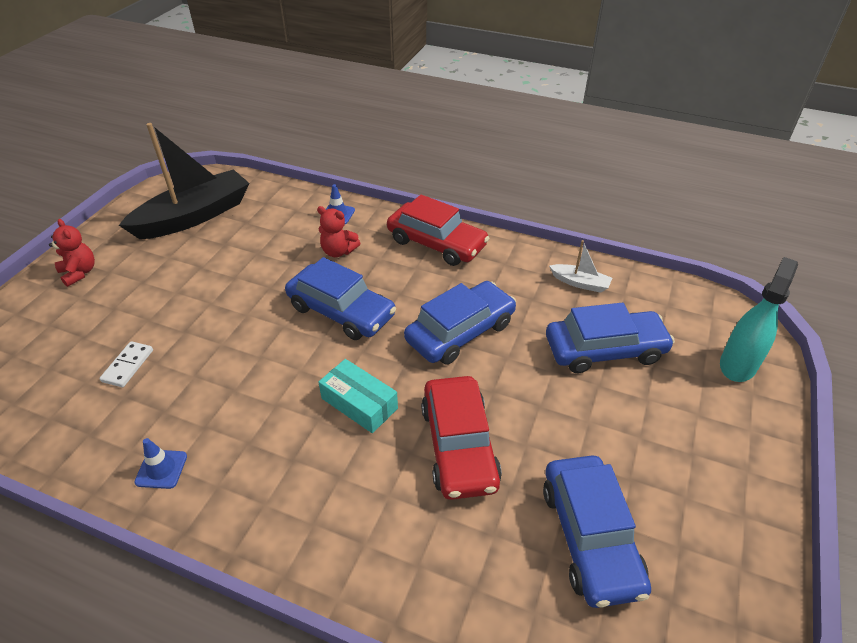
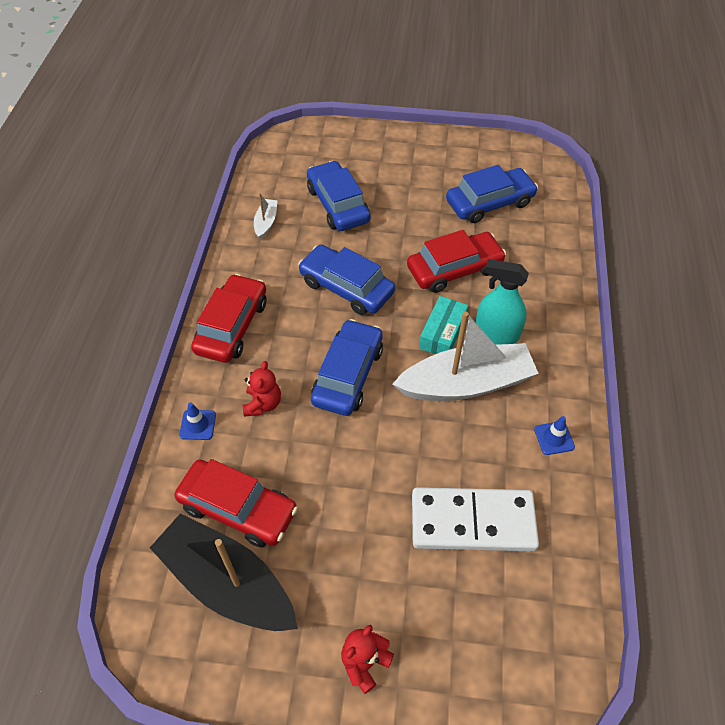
camera: 105 degrees left, 10 degrees up
(128, 366) = (472, 522): white domino -> white domino, size x2.36
(248, 227) = (238, 508): none -> red car
(279, 406) = (466, 384): none -> white boat
(738, 364) = (330, 143): turquoise spray bottle -> turquoise spray bottle (496, 334)

